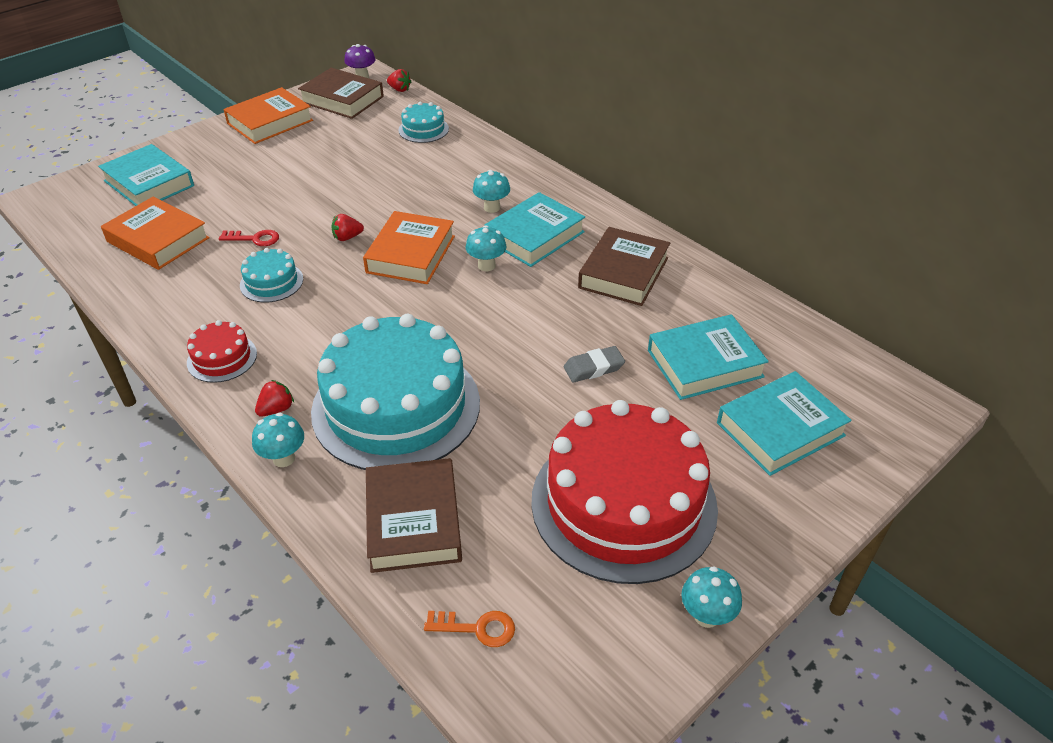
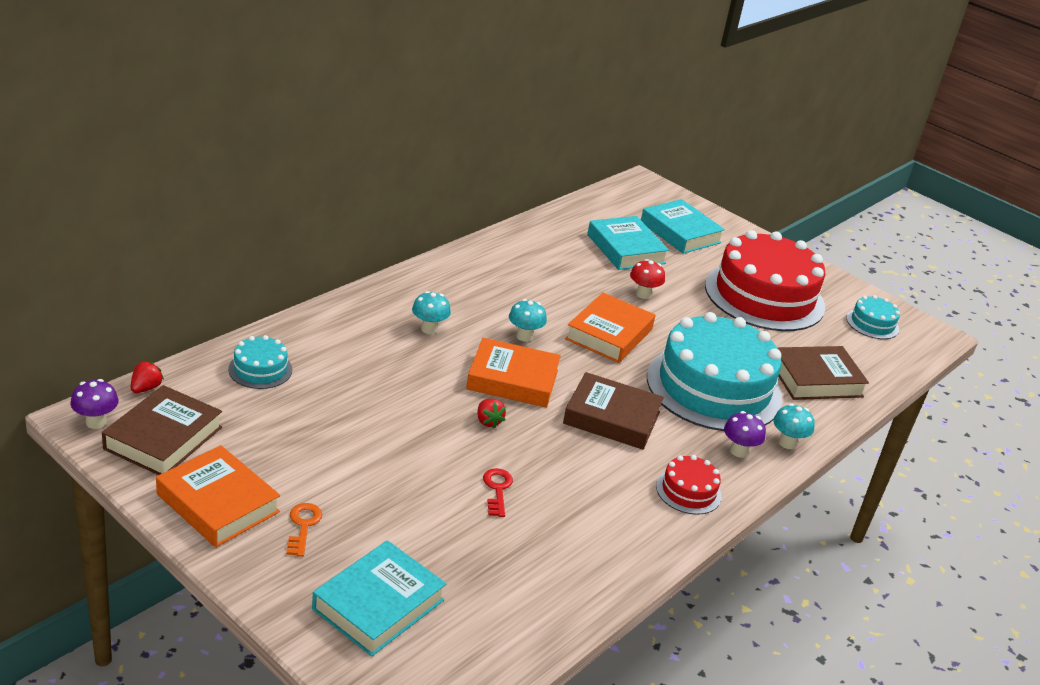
camera: 100 degrees left, 10 degrees down
(158, 240) = (507, 571): orange book -> orange book (609, 334)
(271, 282) = (571, 469): turquoise cake -> turquoise cake (872, 323)
(276, 409) = (738, 451): red strawberry -> purple mushroom
(477, 628) = (879, 356): orange key -> orange key (303, 526)
(535, 236) = (475, 308): turquoise book -> none
(593, 368) = (643, 294): grey eraser -> red mushroom
(624, 273) = (524, 268): brown book -> brown book (612, 418)
(706, 616) = (830, 279): turquoise mushroom -> none

